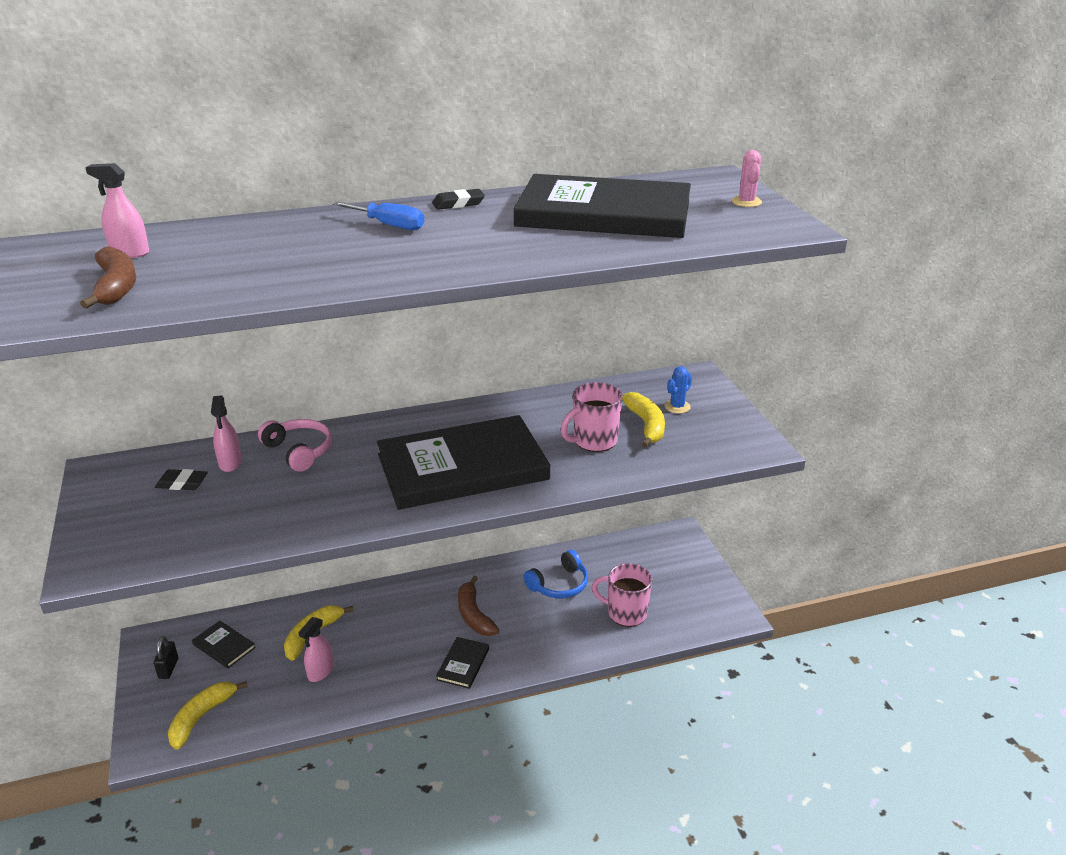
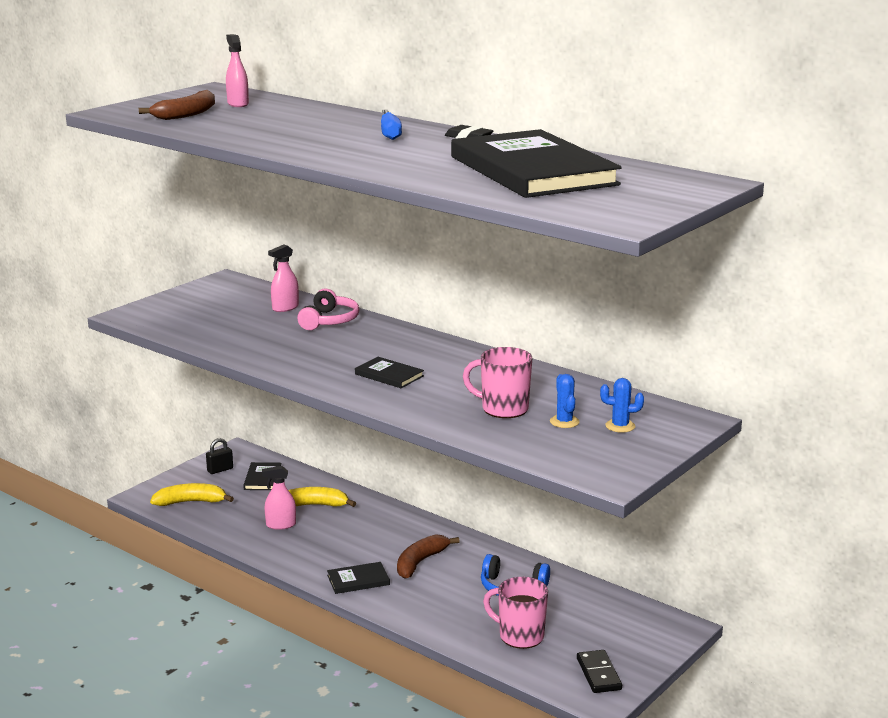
camera: 55 degrees right, 10 degrees down
(182, 483) = (244, 304): black eraser -> none
(462, 467) = (389, 375): black book -> black book, size x0.40
(625, 613) = (520, 636): pink mug -> pink mug turned 45 degrees counterclockwise
(646, 425) = (564, 422): yellow banana -> blue cactus
(704, 599) = (598, 674): none -> black domino
(746, 202) = (660, 200): pink cactus -> none

